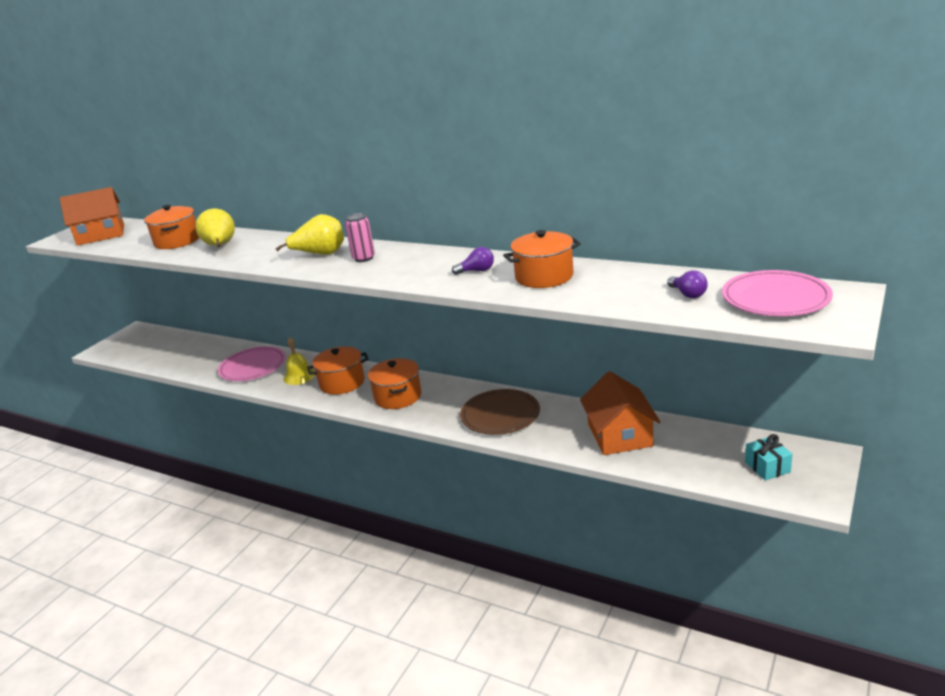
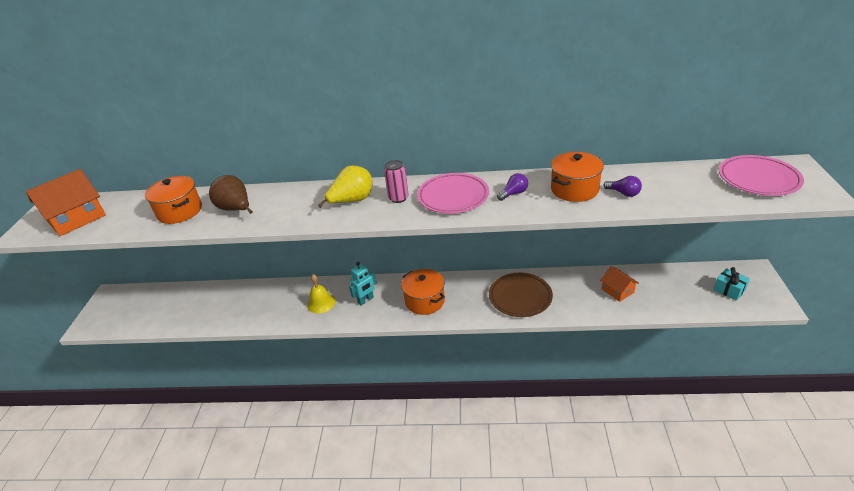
camera: 25 degrees left, 10 degrees up
(220, 246) = (236, 209): yellow pear -> brown pear
(253, 367) = (269, 305): pink plate -> pink plate (453, 196)
(342, 383) = (366, 300): orange pot -> turquoise robot
(620, 435) = (617, 290): orange house -> orange house, size x0.57
(688, 294) = (697, 186): purple light bulb -> purple light bulb (623, 193)

